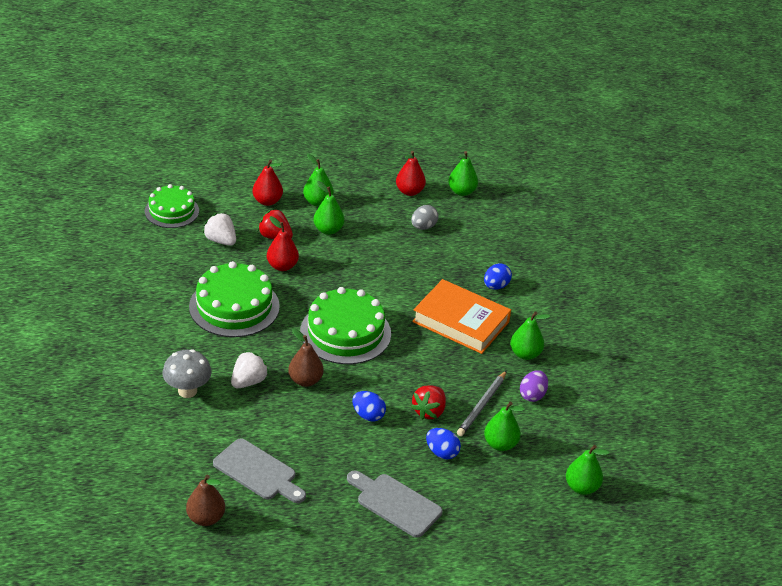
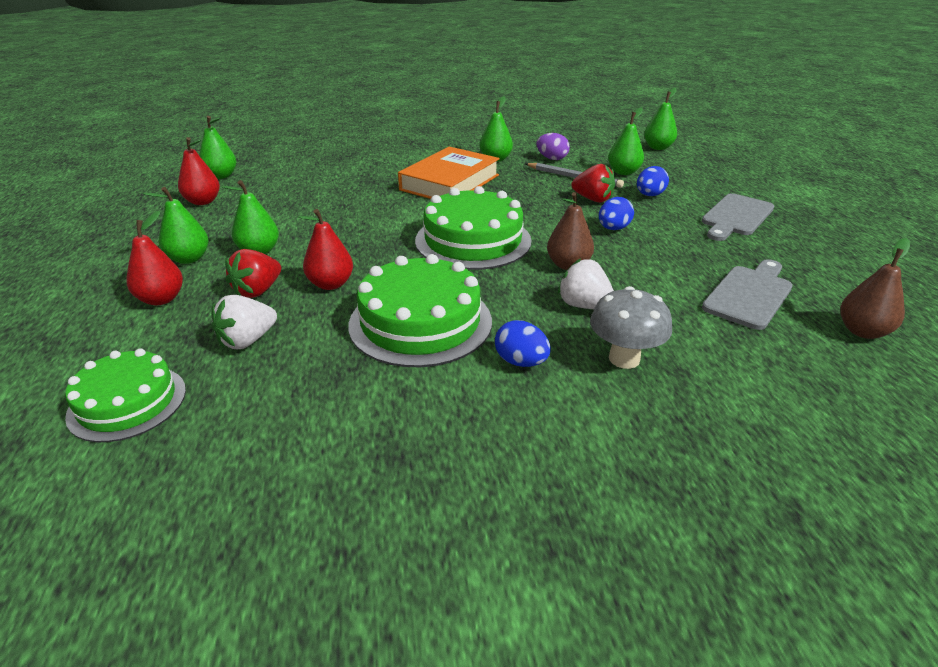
camera: 85 degrees left, 5 degrees down
(423, 227) = (278, 196): grey egg -> none
(496, 286) = (393, 166): blue egg -> blue egg (521, 362)

